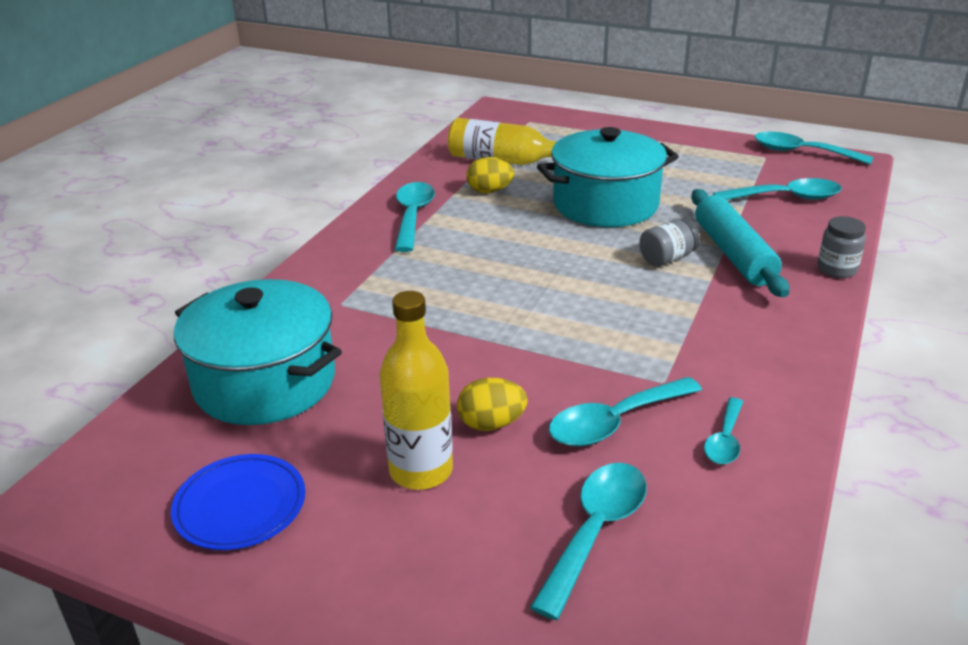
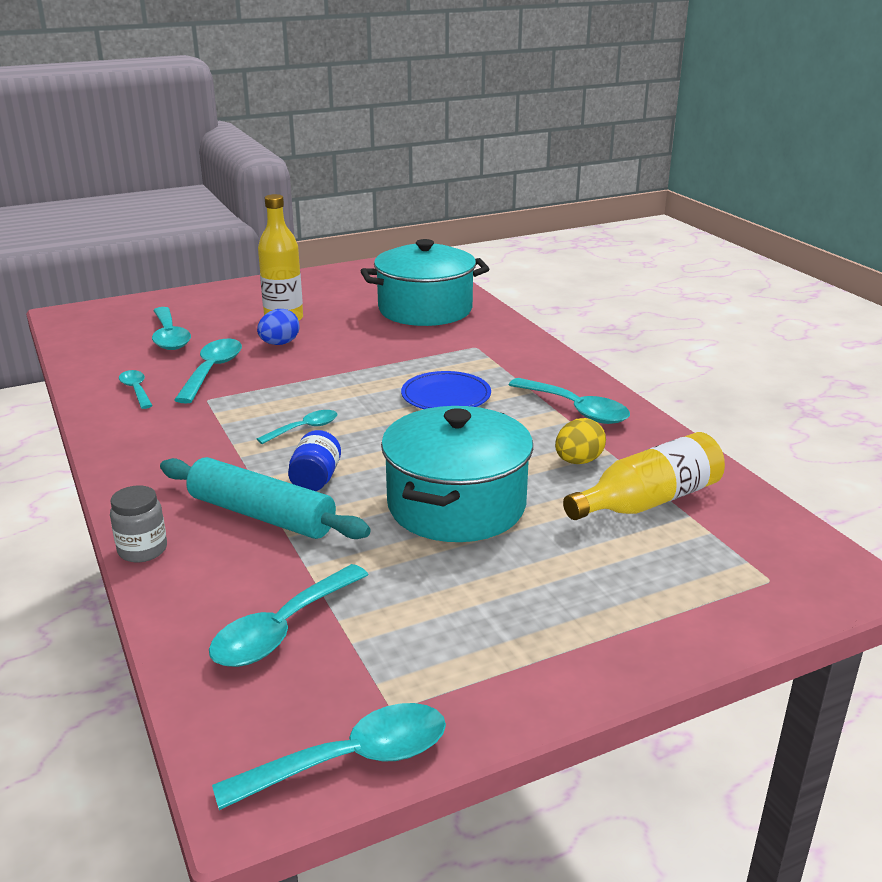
camera: 130 degrees right, 5 degrees down
(240, 505) = (339, 286): blue plate -> blue plate (446, 396)
(491, 424) = (279, 344): yellow egg -> blue egg
(619, 301) = (304, 429): none -> turquoise spoon
(667, 258) = (315, 479): grey jar -> blue jar

